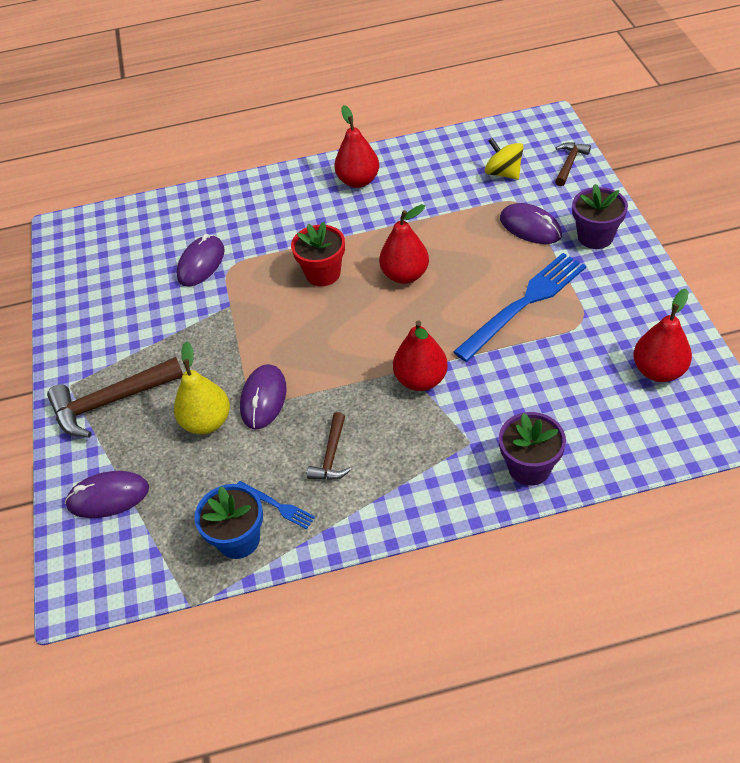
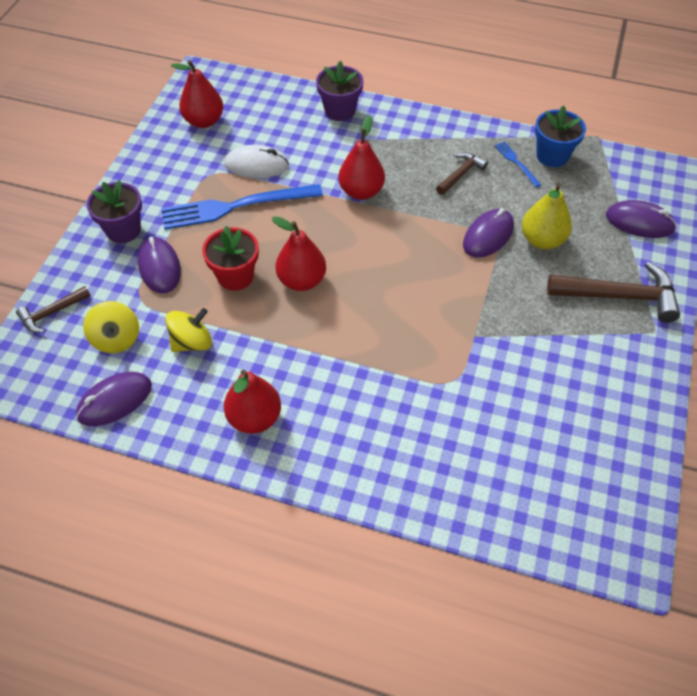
camera: 155 degrees left, 5 degrees up
(201, 263) = (480, 402): purple mouse -> purple mouse (115, 401)
(323, 273) = (370, 322): red flower pot -> red flower pot (235, 276)
(447, 197) = (192, 342): none -> yellow spinning top
(549, 352) = (256, 165): none -> white mouse

